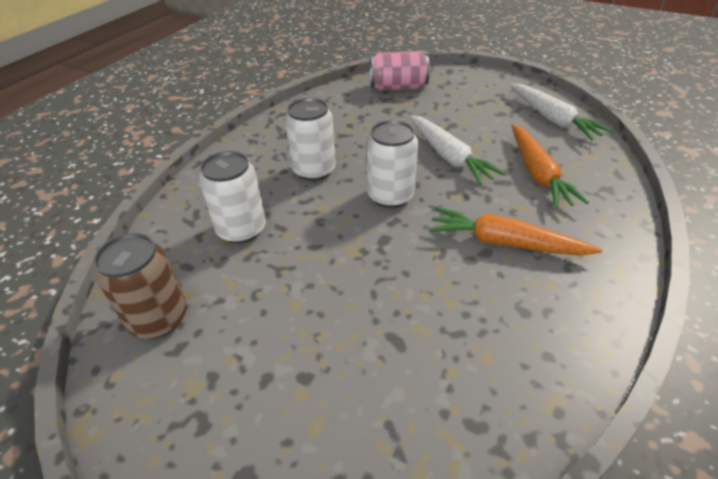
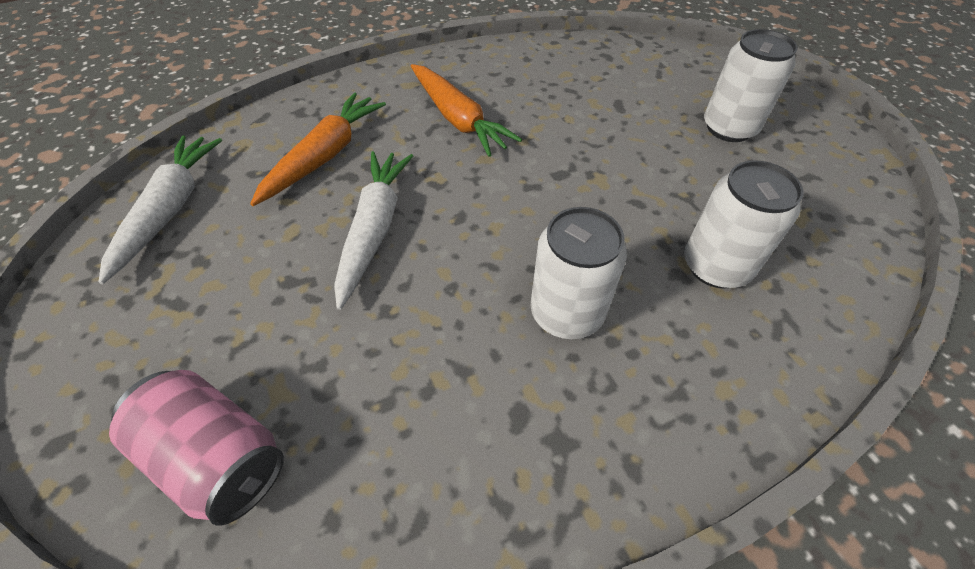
camera: 145 degrees left, 10 degrees up
(159, 319) = (829, 209): brown can -> none
(390, 196) = (505, 215): white can -> white can (729, 128)

